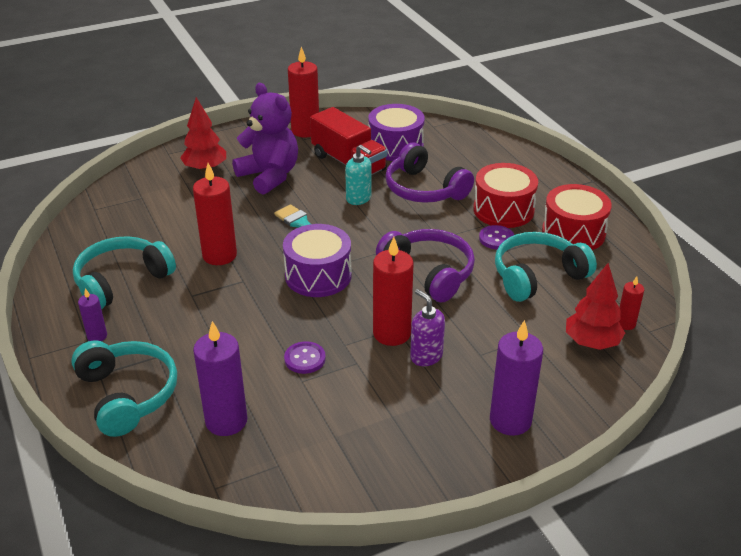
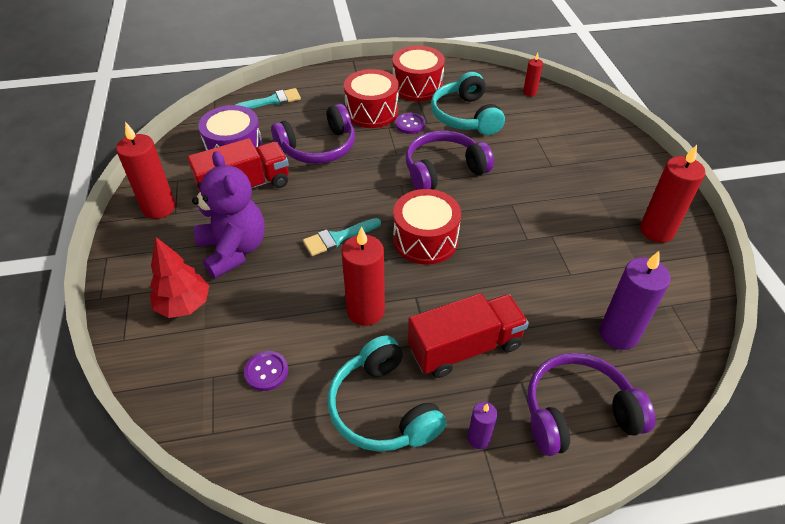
camera: 75 degrees left, 10 degrees up
(128, 394) = (577, 412): turquoise headphones -> purple headphones
(190, 317) = (465, 347): none -> red truck
(269, 176) = (234, 250): purple teddy bear -> purple teddy bear turned 90 degrees clockwise
(305, 359) = (542, 267): purple button -> purple button (266, 372)
(318, 275) = (425, 240): purple drum -> red drum
(359, 198) = (312, 191): turquoise soap dispenser -> none
(391, 333) = (518, 208): red candle -> red candle (656, 231)
(426, 356) = (549, 194): purple soap dispenser -> none
(483, 148) = (273, 101): none -> turquoise brush
(510, 420) = (623, 167): purple candle -> none
(592, 343) = (547, 112): red tree -> none

